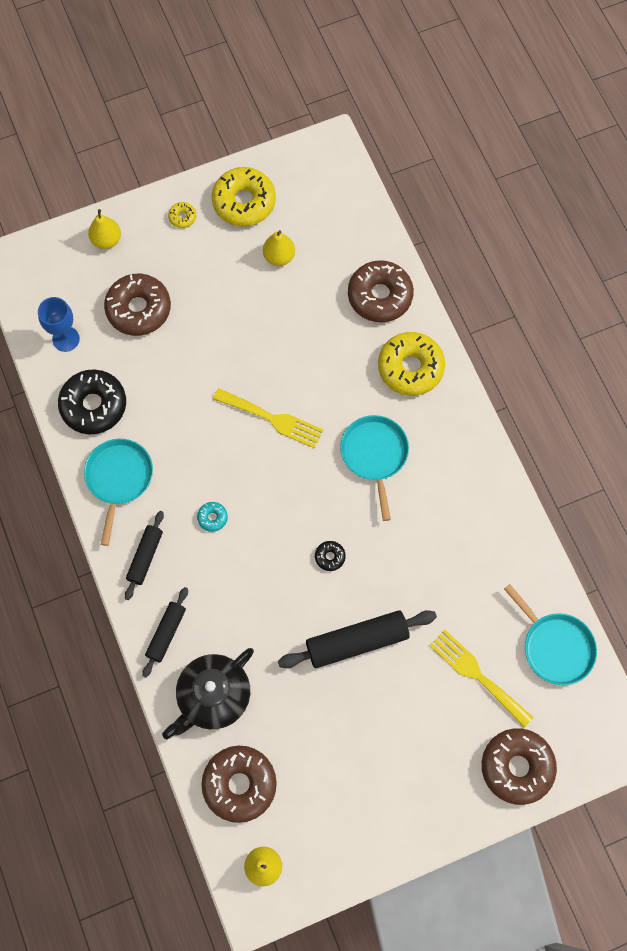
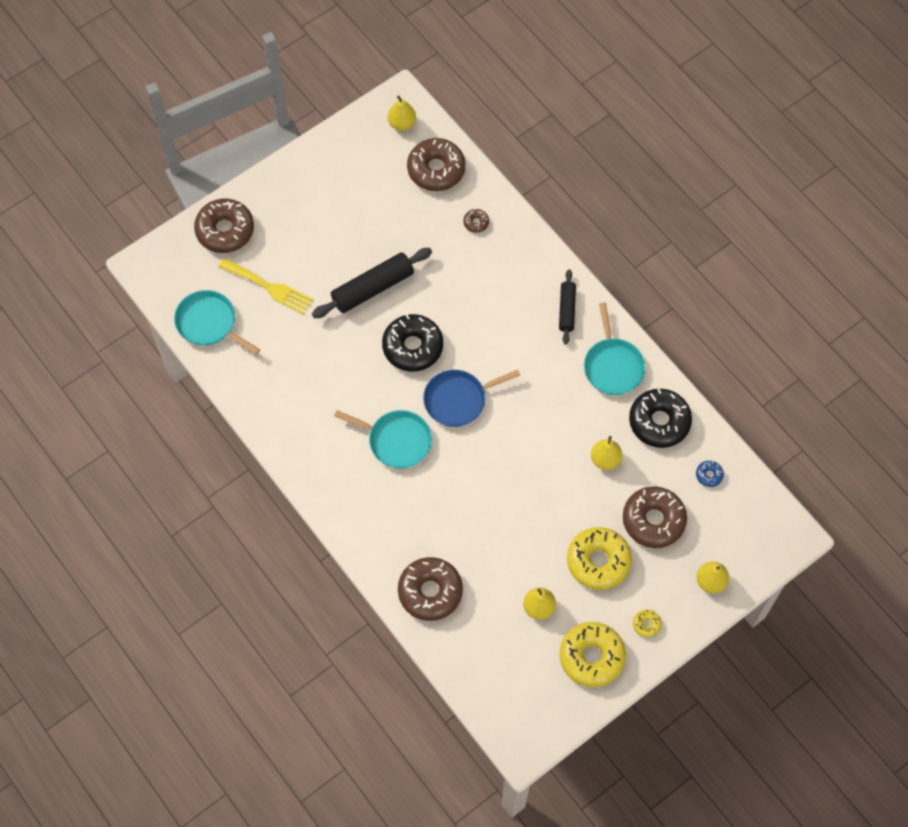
camera: 165 degrees right, 5 degrees down
(66, 339) = (709, 475): blue goblet -> blue donut
(164, 381) = (605, 459): none -> yellow pear
(166, 633) = (529, 258): black rolling pin -> none
(212, 518) = (521, 354): turquoise donut -> none
(213, 696) = (476, 222): black teapot -> brown donut
(273, 419) = (496, 449): yellow fork -> none
(297, 483) = (458, 400): none -> blue pan
(330, 557) = (412, 347): black donut -> black donut, size x2.28
(374, 455) = (396, 441): turquoise pan -> turquoise pan turned 45 degrees counterclockwise
(410, 368) = (383, 528): yellow donut -> yellow donut (598, 561)

